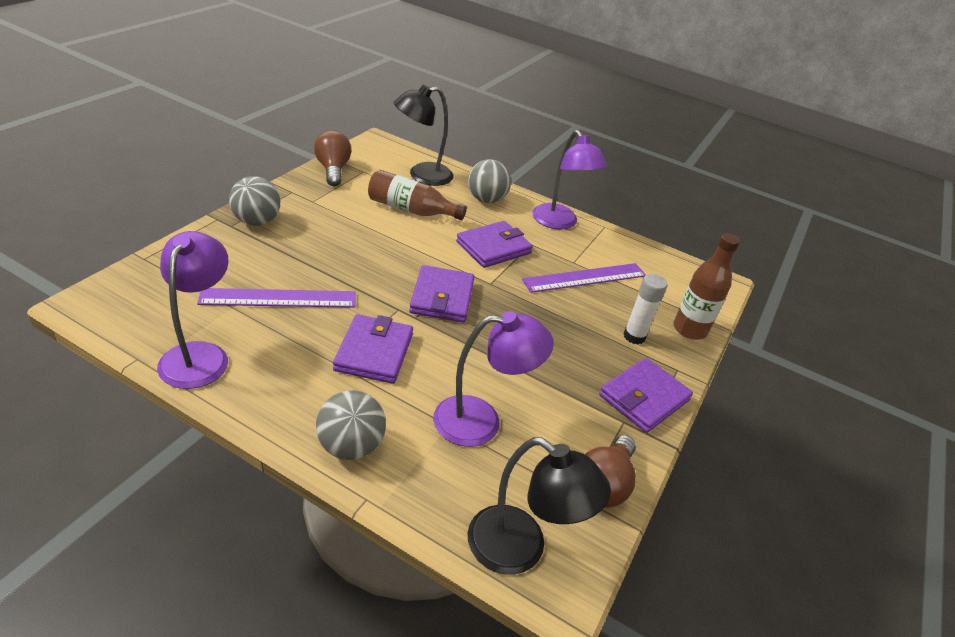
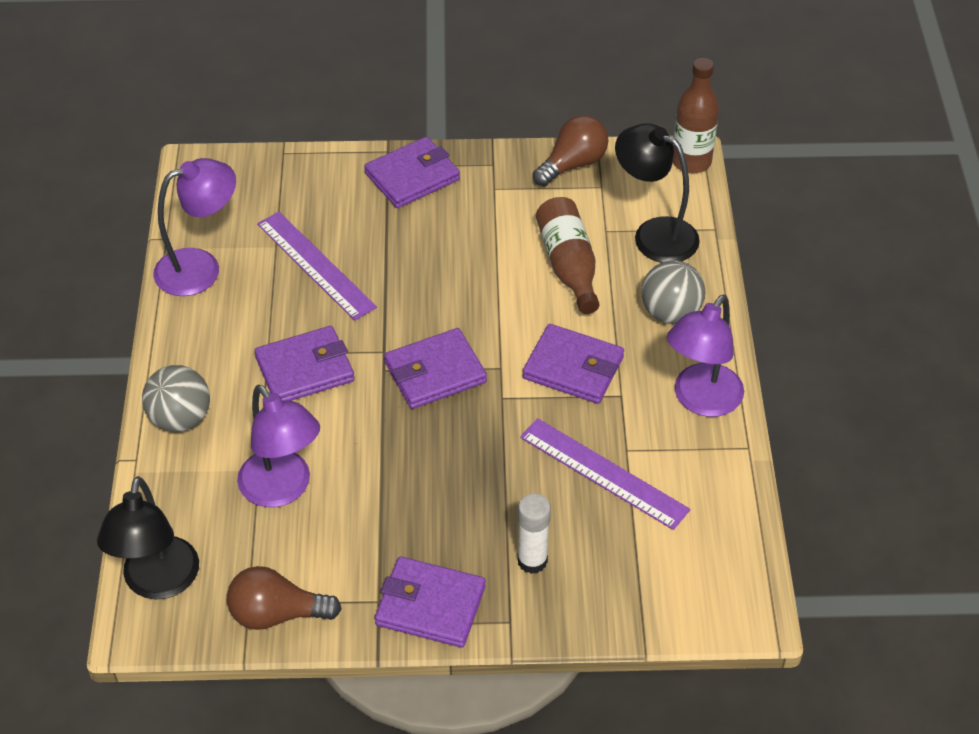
camera: 65 degrees right, 10 degrees up
(256, 222) = (412, 177): grey ball -> purple wallet
(689, 329) = (601, 610): brown bottle -> brown bottle (691, 162)

